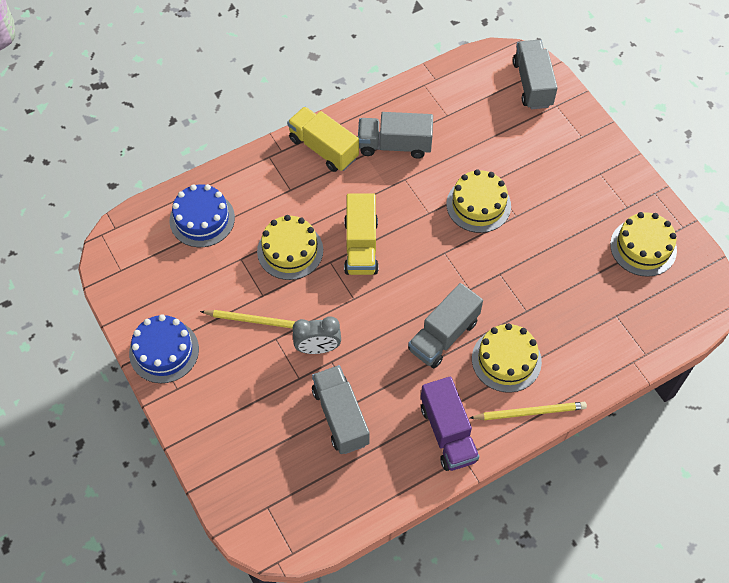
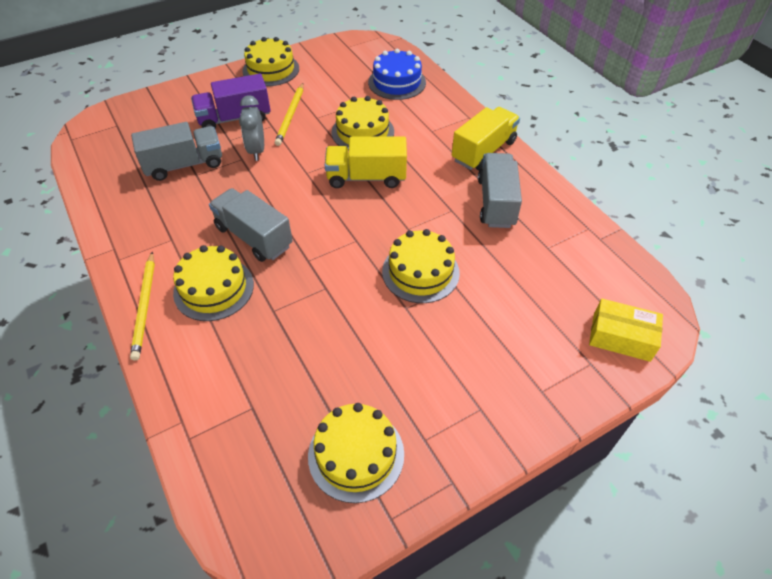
camera: 90 degrees right, 10 degrees down
(164, 351) = (271, 70): blue cake -> yellow cake
(448, 433) = (143, 237): purple truck -> purple truck (234, 118)
(532, 84) = (621, 337): grey truck -> yellow box

